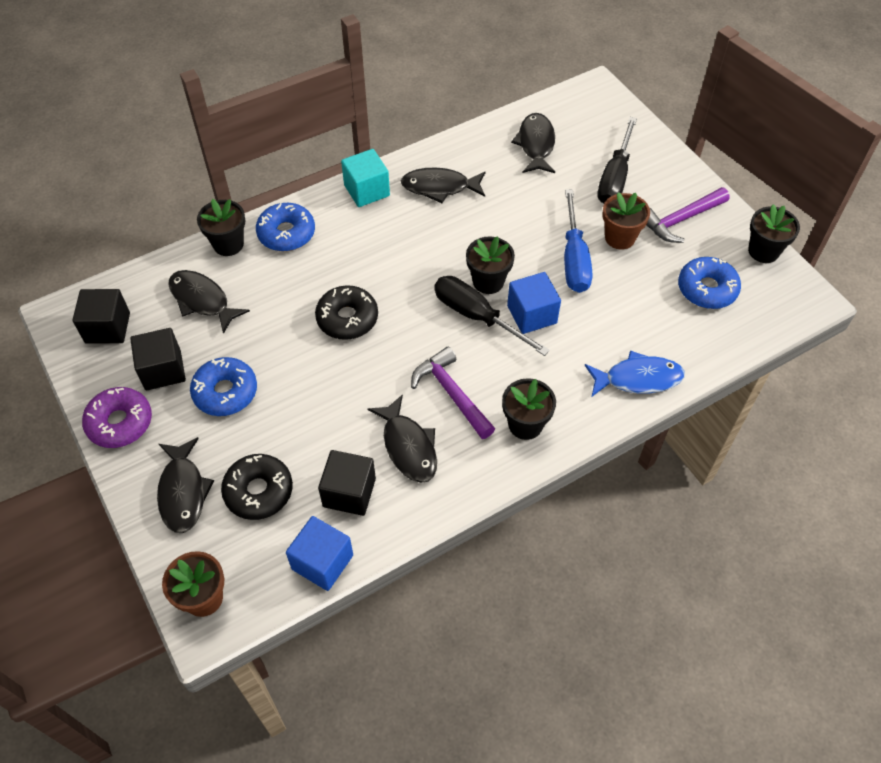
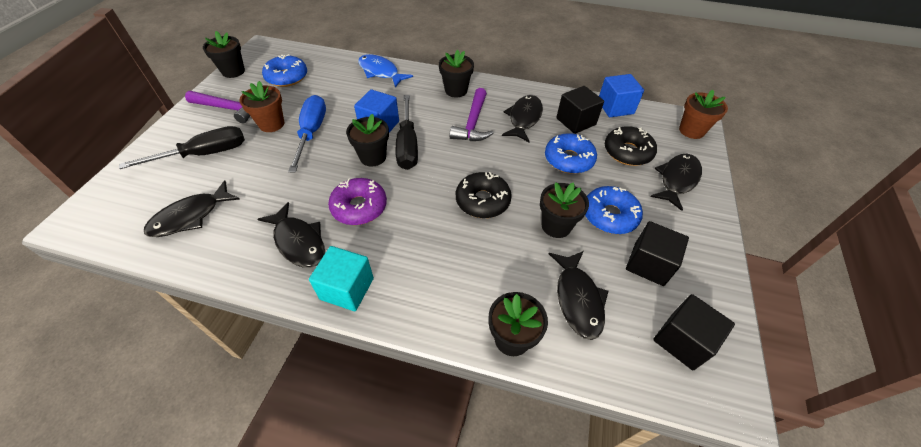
camera: 135 degrees left, 5 degrees down
(120, 423) = (704, 249): purple donut -> purple donut (359, 207)
(264, 345) = (556, 226): none -> black flower pot
(286, 233) = (453, 304): blue donut -> blue donut (568, 159)
(574, 259) = (312, 132): blue screwdriver -> blue screwdriver turned 45 degrees counterclockwise

